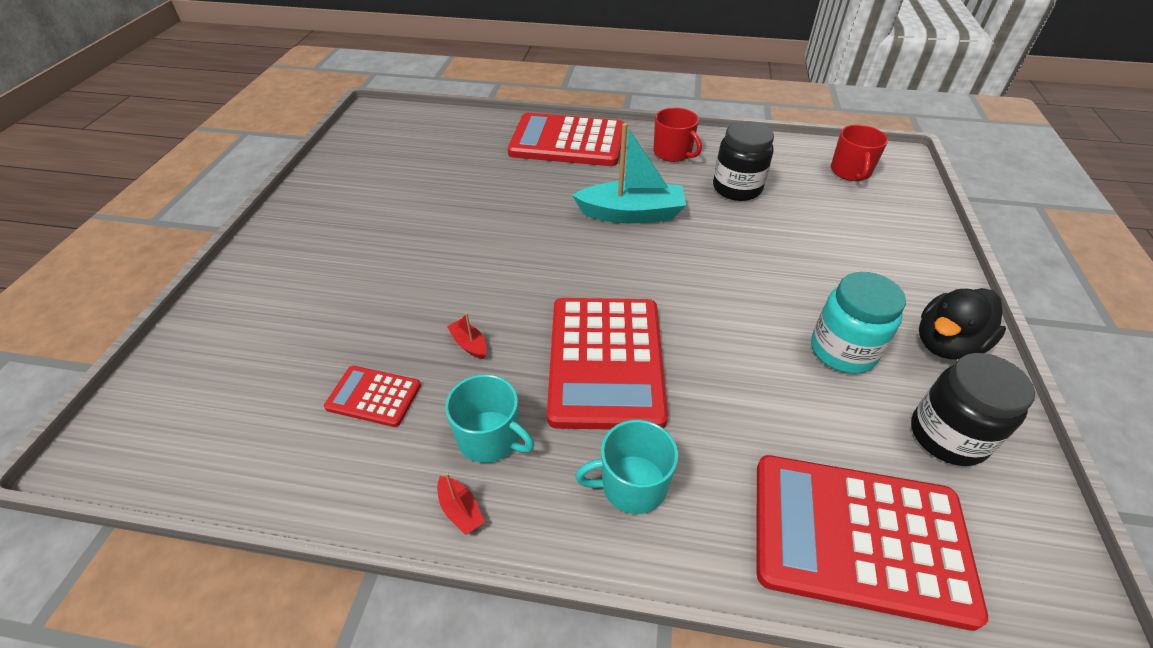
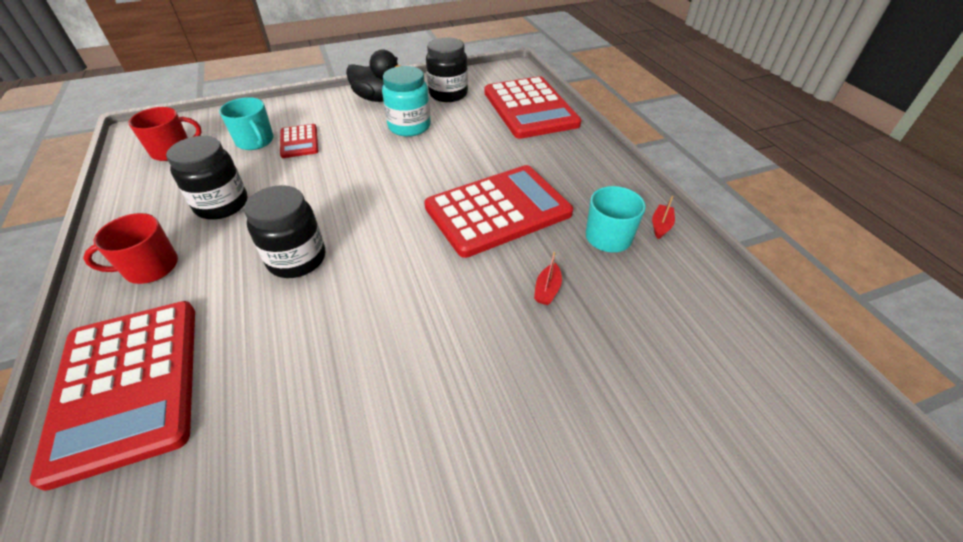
camera: 120 degrees left, 0 degrees up
(374, 396) = (647, 319): red calculator -> red calculator (299, 142)
(631, 214) = (297, 259): turquoise boat -> black jar
(632, 485) = (574, 172): turquoise mug -> turquoise mug (255, 141)
(673, 153) = (150, 267): red mug -> red mug turned 135 degrees counterclockwise

